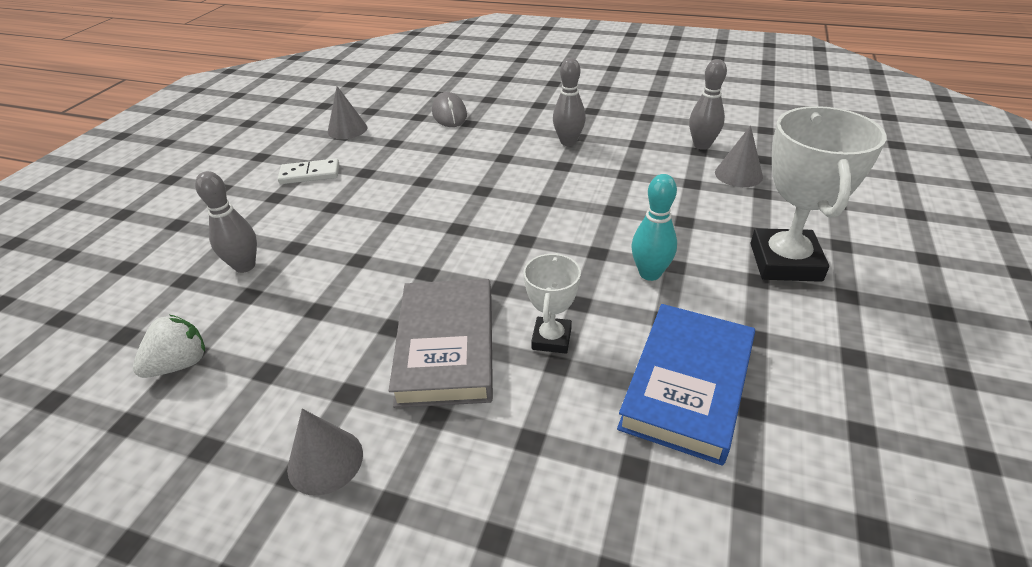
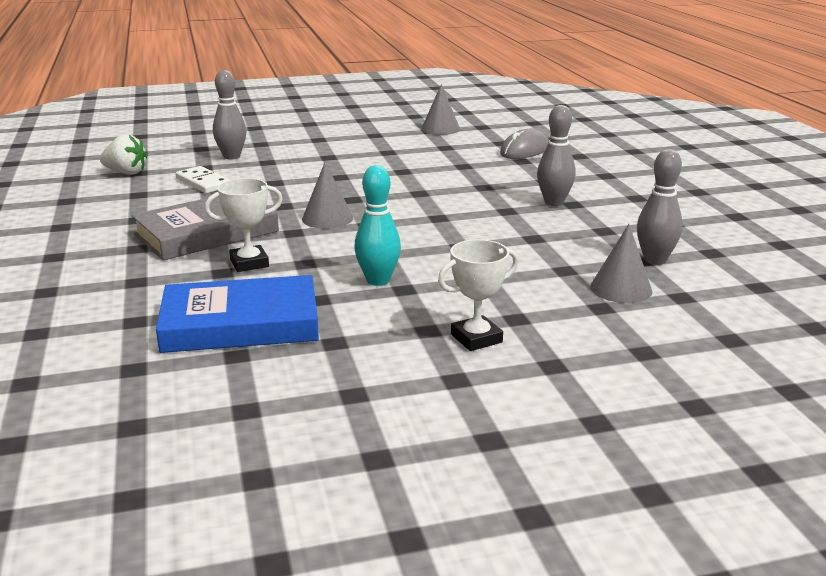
camera: 55 degrees right, 15 degrees down
(310, 174) = (360, 138): white domino -> white domino (203, 183)
(325, 461) = (76, 230): grey cone -> grey cone (327, 218)
(785, 262) = (476, 338): white trophy -> white trophy, size x0.54

